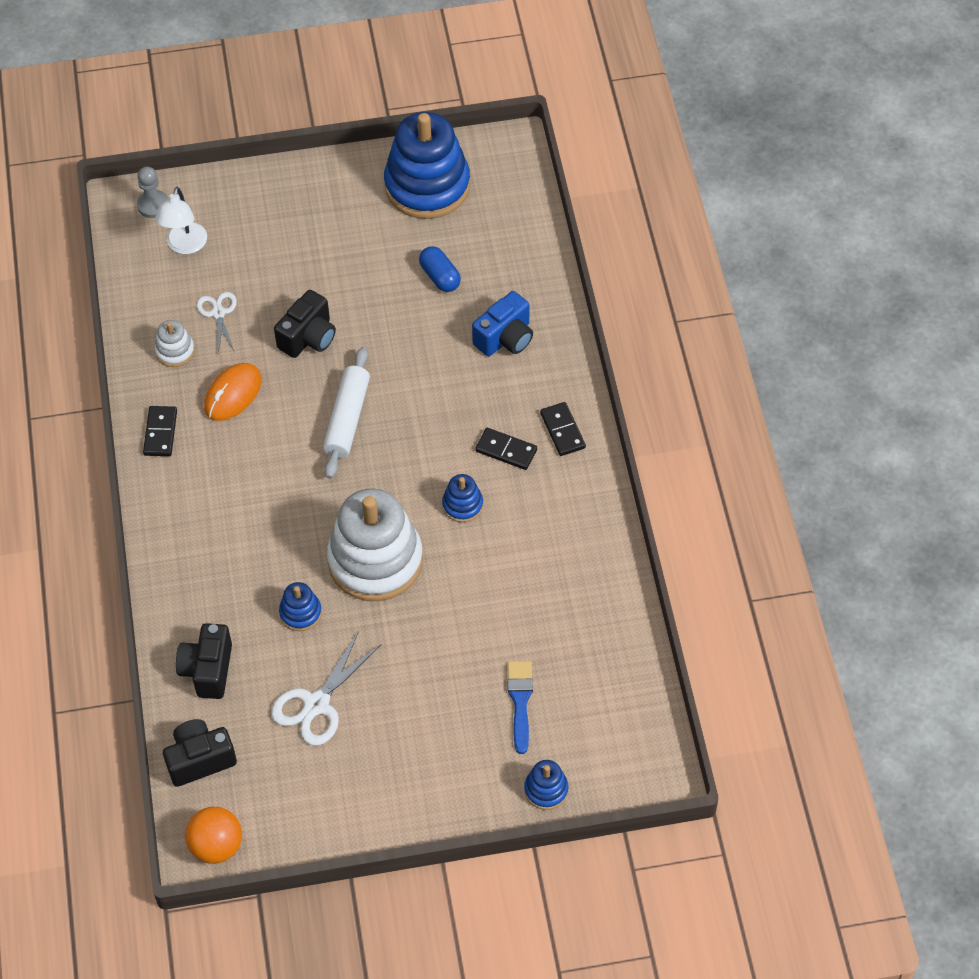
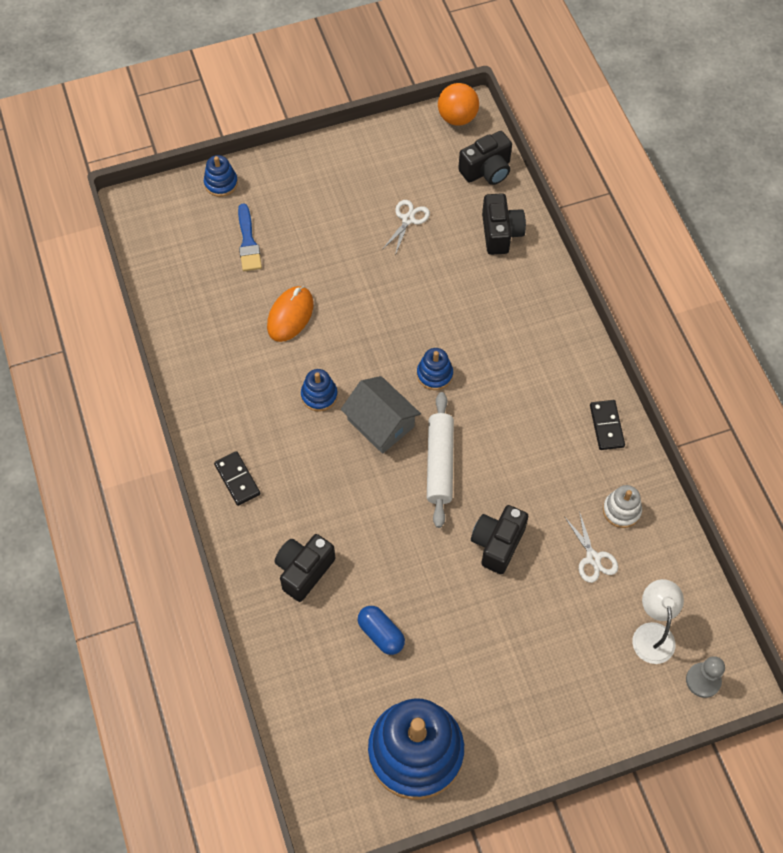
camera: 170 degrees right, 5 degrees up
(233, 394) = (552, 473): orange mouse -> orange mouse (290, 315)
(300, 613) = (438, 286): blue stacking toy -> blue stacking toy (434, 374)
(316, 705) = (408, 219): white scissors -> white scissors, size x0.63
(375, 560) = (386, 337): white stacking toy -> none
(400, 467) = (381, 423): none -> grey house
(505, 338) = (304, 571): blue camera -> black camera
(506, 450) = (287, 452): black domino -> none

